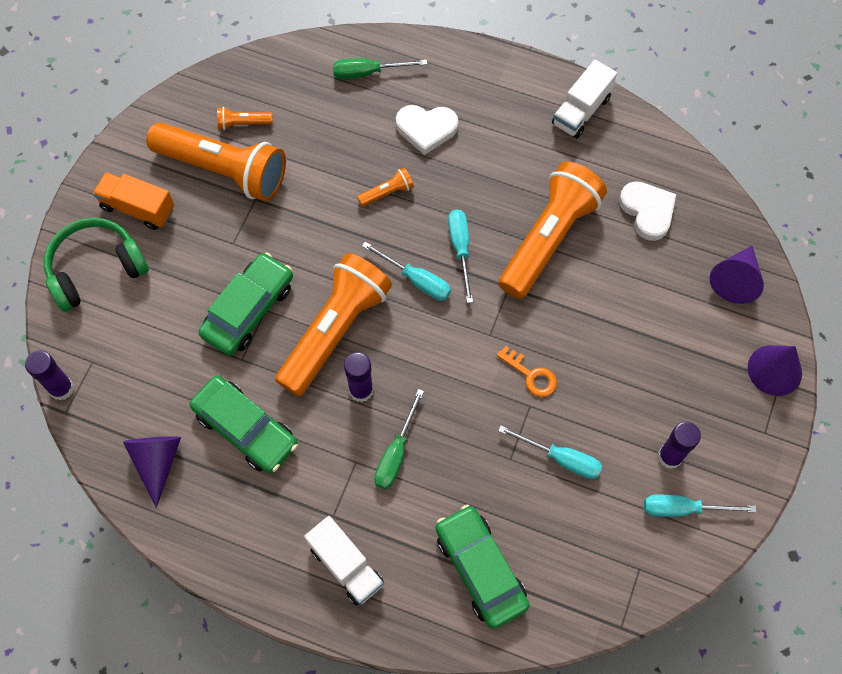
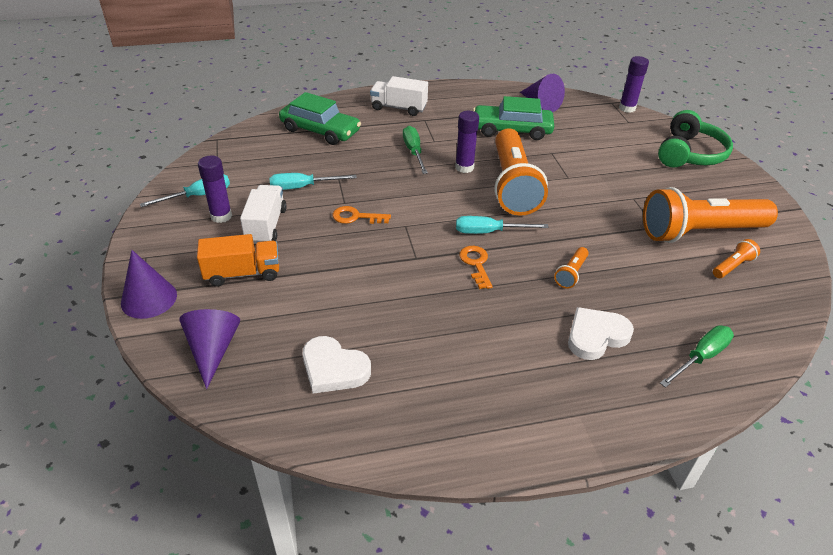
camera: 145 degrees right, 25 degrees down
(138, 208) = (715, 189): orange truck -> orange truck (242, 273)
(248, 310) = (578, 173): green car -> none
(460, 249) = (476, 264): turquoise screwdriver -> orange key
(549, 239) = (410, 303): orange flashlight -> none
(581, 111) = (471, 434): white truck -> white truck (266, 226)

